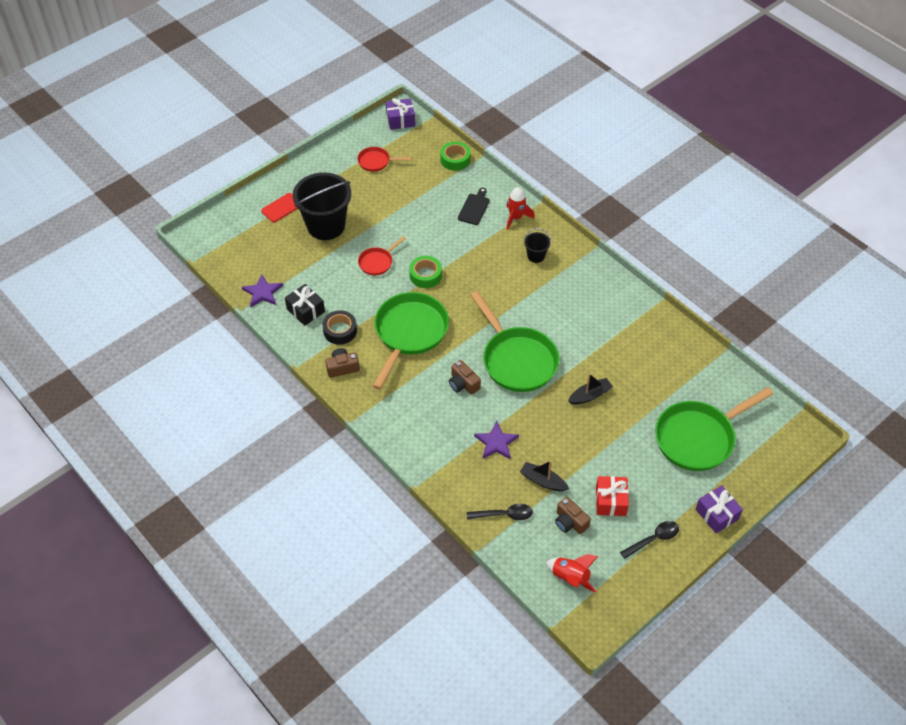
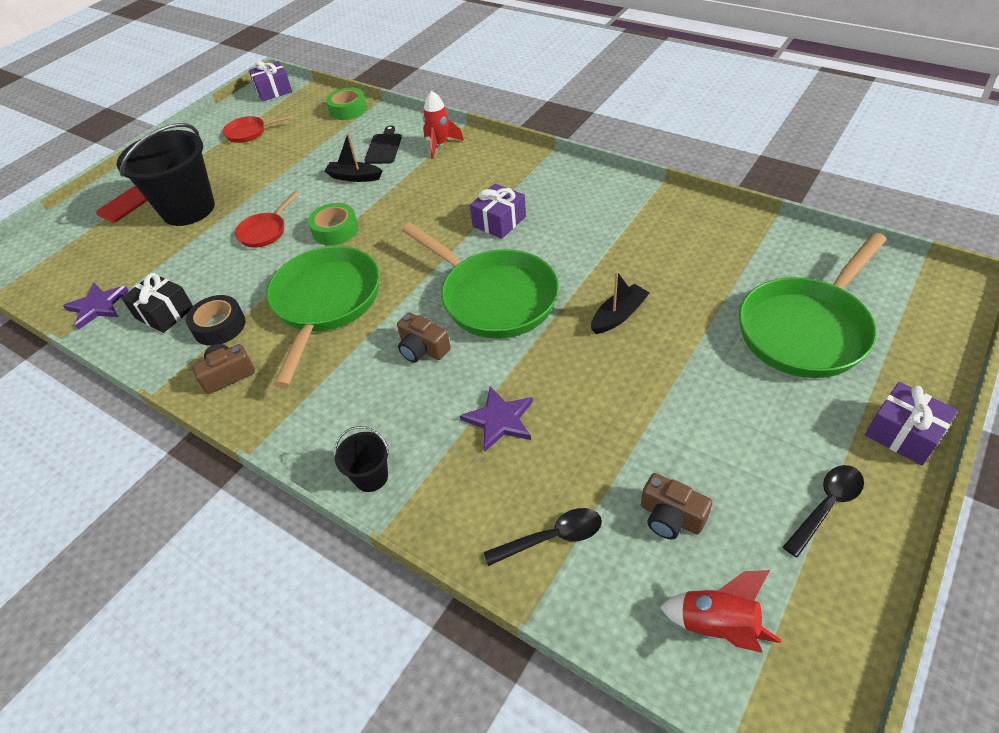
camera: 10 degrees left, 5 degrees down
(536, 256) = (479, 176): black bucket -> black bucket (371, 477)
(538, 301) = (499, 221): none -> purple gift
(543, 481) = (597, 460): black boat -> black boat (354, 177)
(610, 501) = (722, 461): red gift -> none

